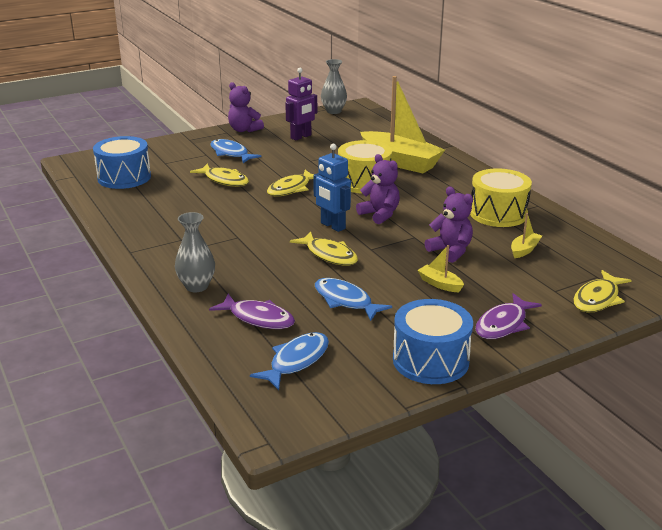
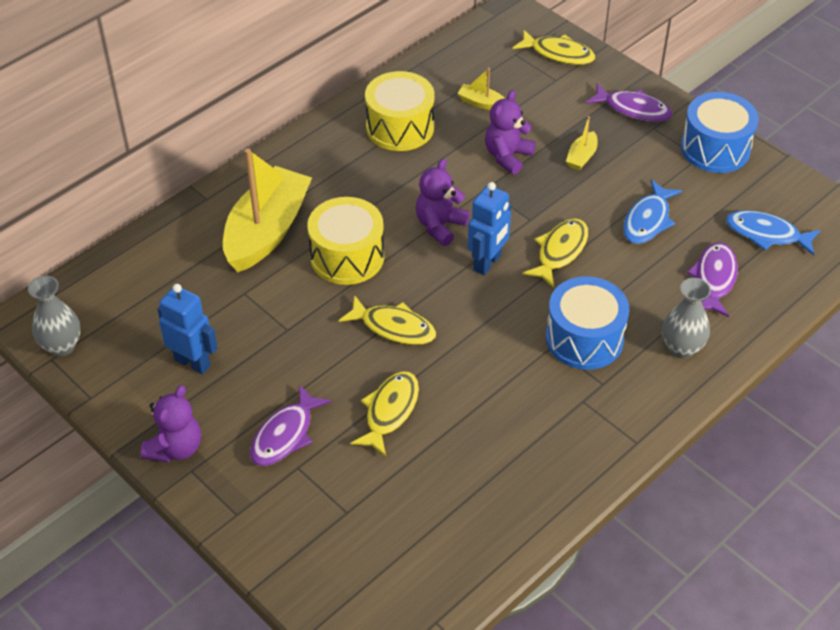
camera: 105 degrees left, 20 degrees up
(124, 177) = (420, 546): blue drum -> blue drum (584, 338)
(231, 153) = (285, 435): blue fish -> purple fish
(301, 137) = (192, 362): purple robot -> blue robot

